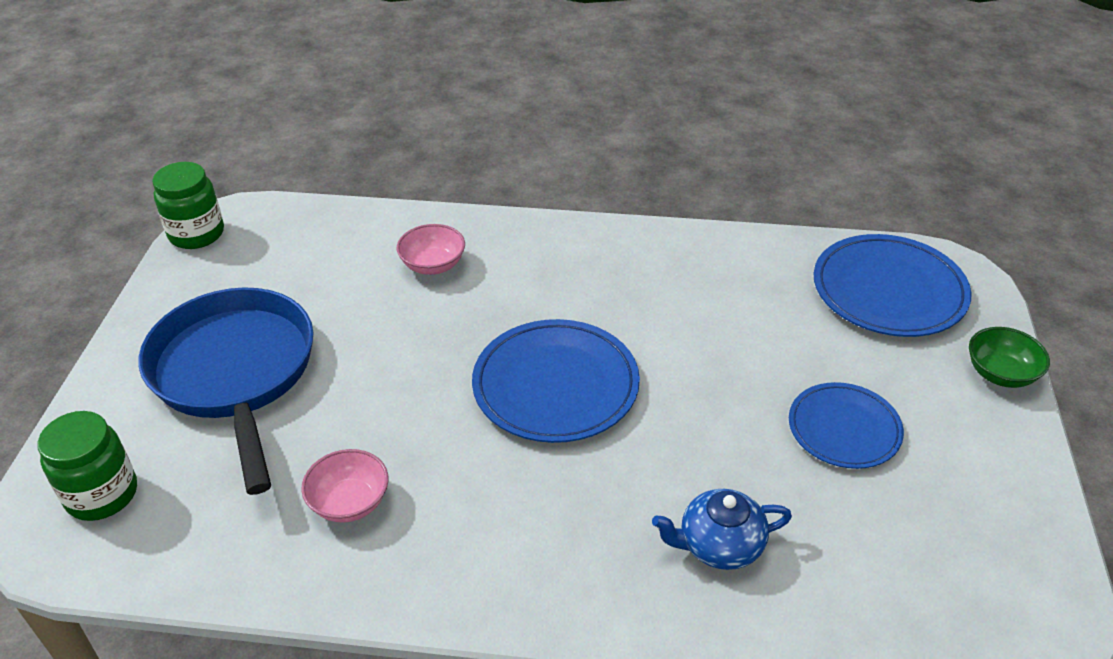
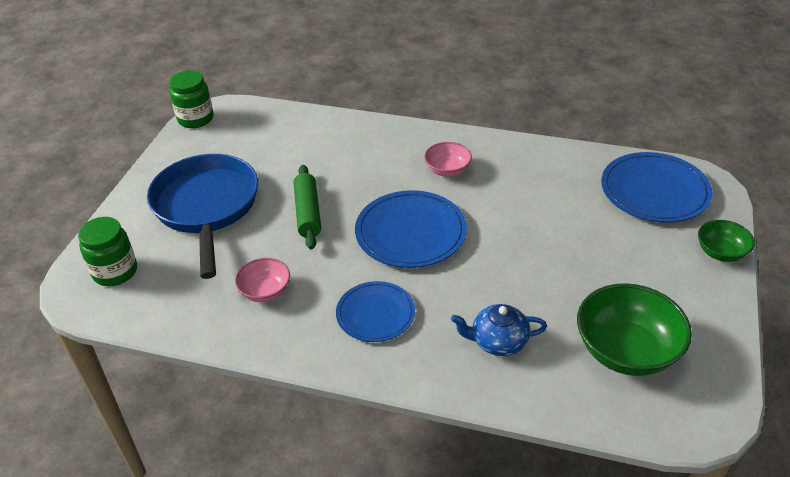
camera: 10 degrees right, 0 degrees up
(395, 368) = (308, 213): none -> green rolling pin
(433, 265) = (344, 150): pink bowl -> pink bowl (447, 170)
(844, 429) = (600, 278): blue plate -> blue plate (375, 314)
(907, 539) = (626, 351): none -> green bowl

